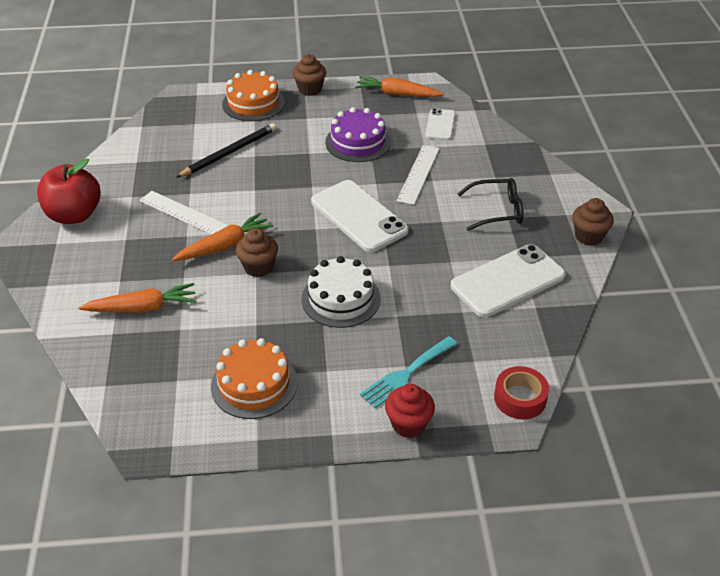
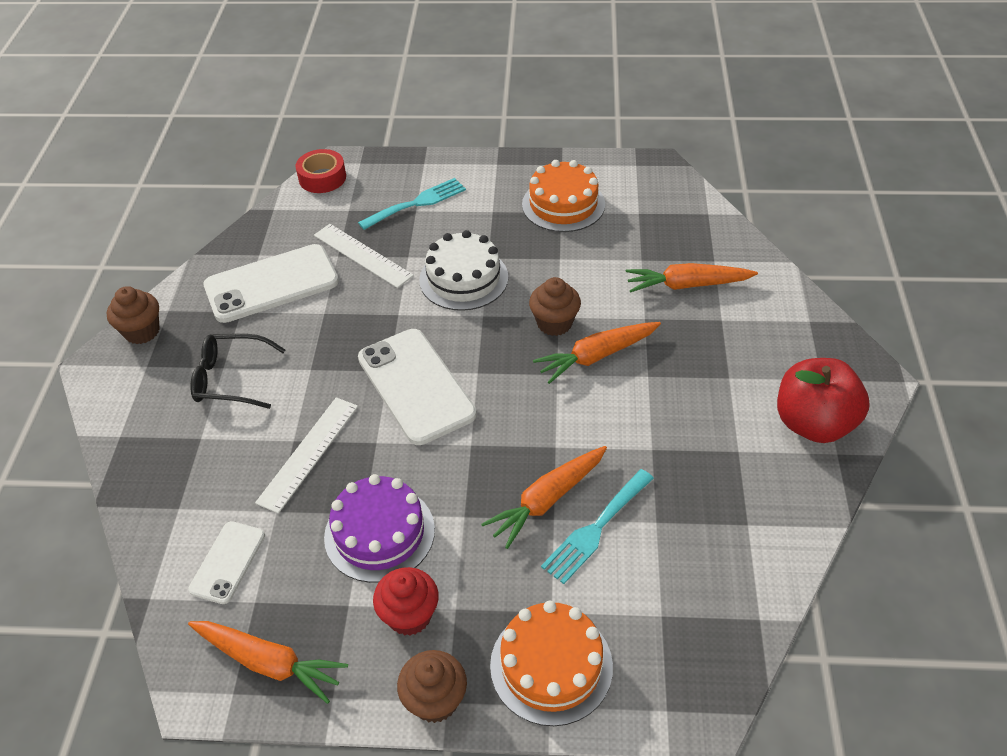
camera: 170 degrees left, 5 degrees up
(183, 213) = (657, 412): white ruler -> white ruler (362, 255)
(229, 153) = (595, 529): black pencil -> turquoise fork
(258, 163) = (547, 500): none -> orange carrot
(408, 424) = (428, 166): red cupcake -> red cupcake (409, 615)

